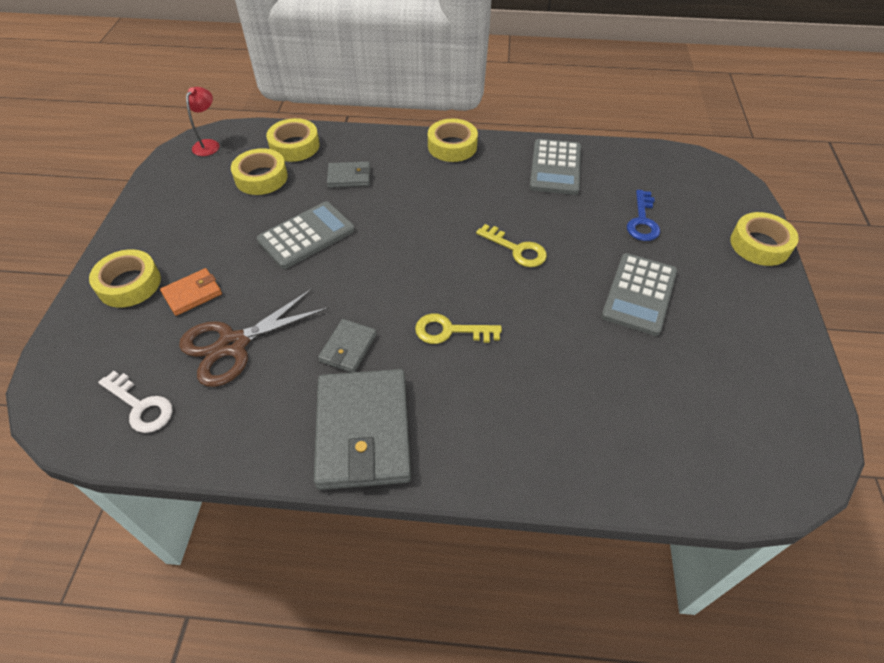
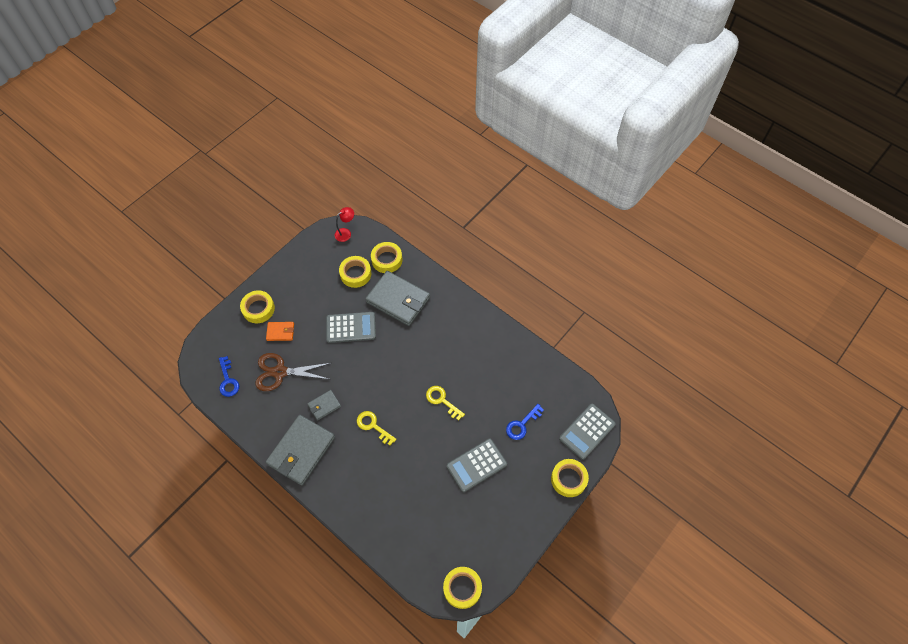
camera: 35 degrees right, 10 degrees up
(141, 406) = (228, 380): white key -> blue key
(349, 177) = (398, 300): grey wallet -> grey wallet, size x2.07
(452, 146) = (468, 310): yellow tape -> yellow tape (462, 588)
(517, 249) = (442, 400): yellow key -> yellow key turned 150 degrees clockwise
(555, 167) = (510, 360): grey calculator -> grey calculator (587, 431)

